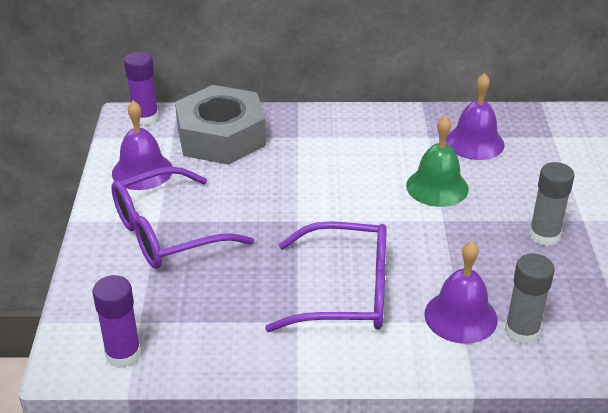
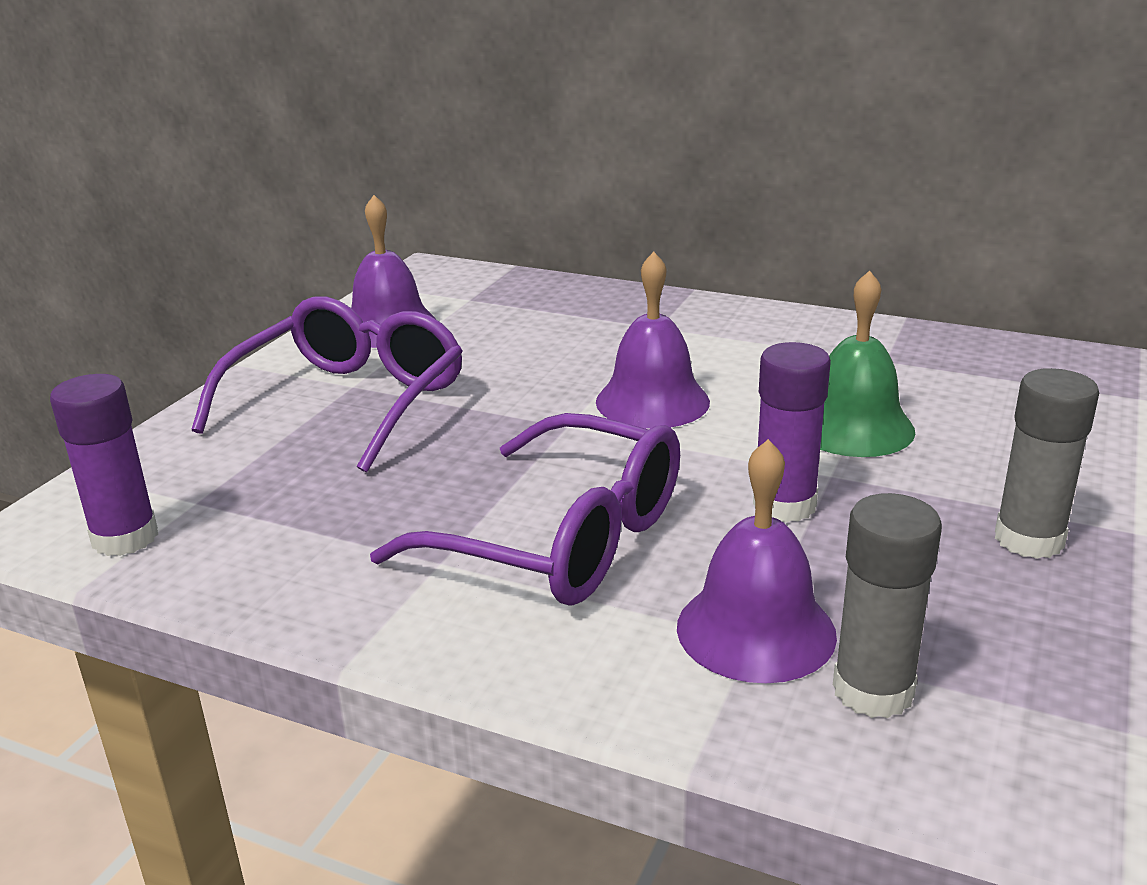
camera: 25 degrees right, 10 degrees down
(145, 118) = (451, 274): purple glue stick -> purple glue stick (784, 505)
(166, 233) = (349, 402): purple glasses -> purple glasses turned 120 degrees clockwise
(221, 137) = (539, 309): grey nut -> none
(475, 142) = (970, 381): purple bell -> purple bell (652, 401)

